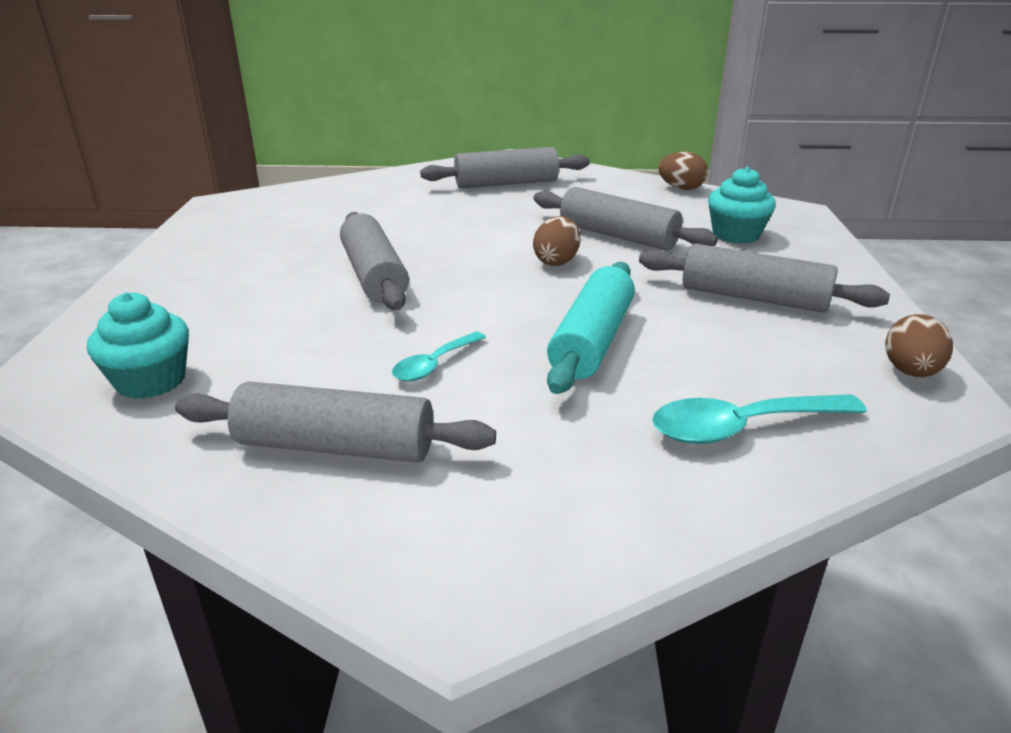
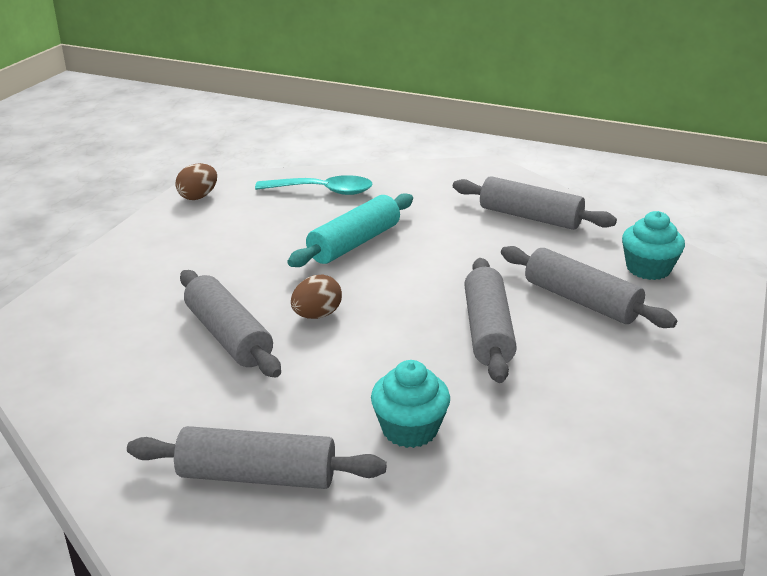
camera: 160 degrees left, 0 degrees up
(434, 365) = (464, 247): turquoise spoon -> none
(681, 188) = (54, 405): brown egg -> none
(736, 234) = (120, 314): turquoise cupcake -> turquoise cupcake (409, 429)
(753, 298) = (208, 252): grey rolling pin -> grey rolling pin (581, 301)

